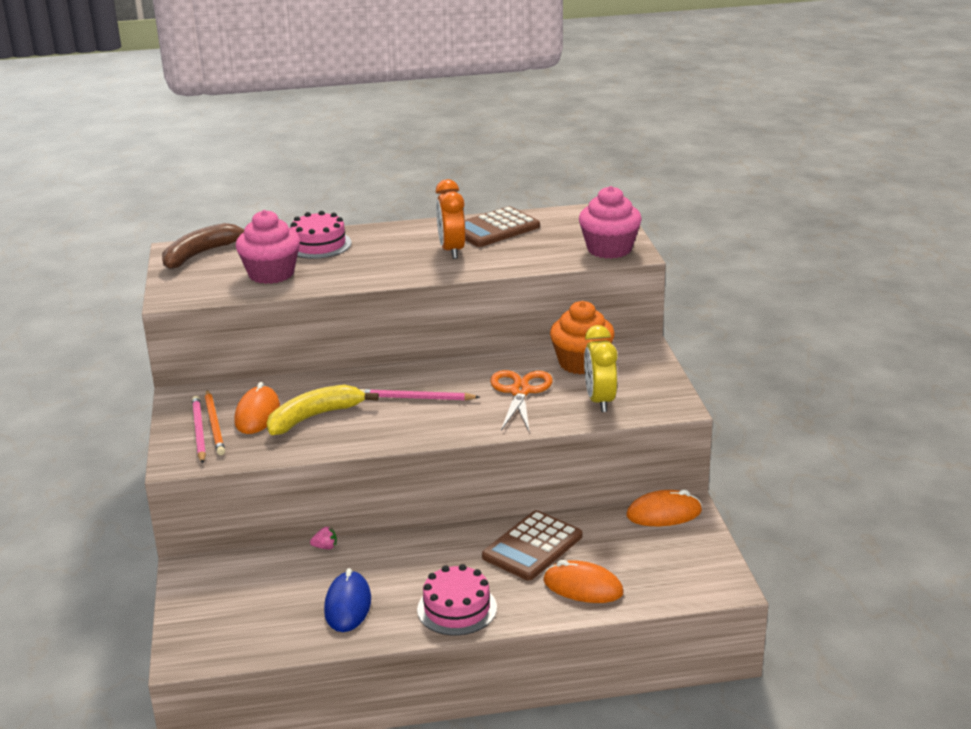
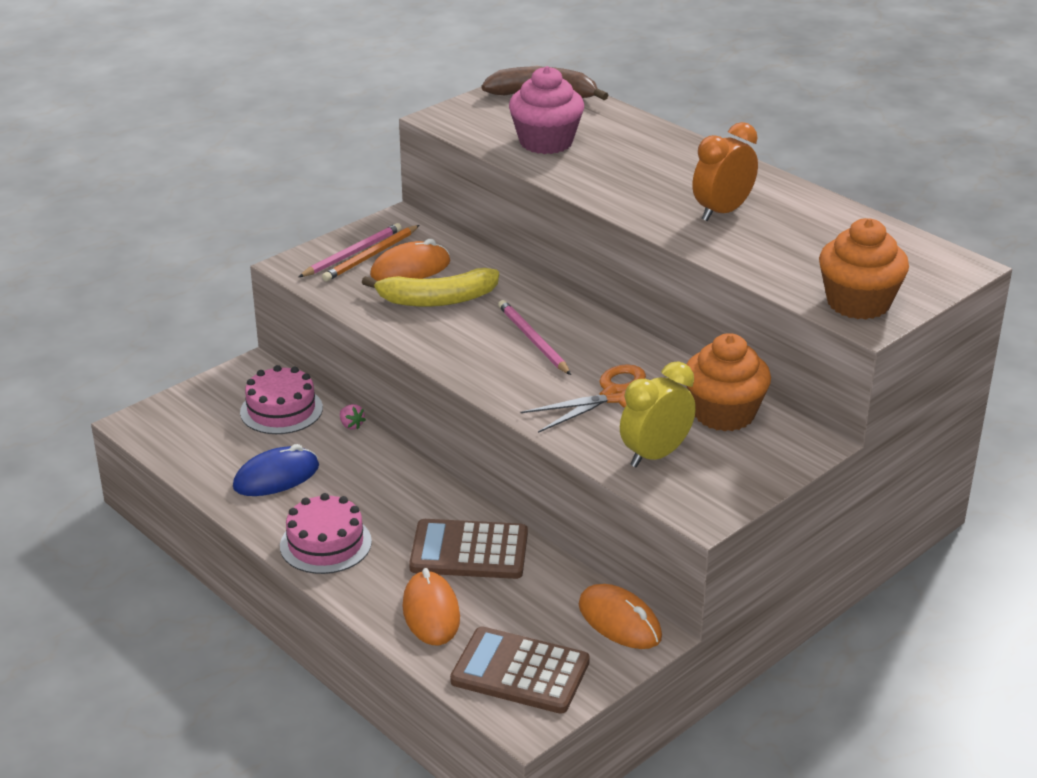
camera: 55 degrees right, 5 degrees up
(314, 417) = (437, 299): yellow banana -> yellow banana turned 150 degrees clockwise
(319, 245) = (638, 140): pink cake -> pink cake (281, 410)
(495, 229) = (810, 216): brown calculator -> brown calculator (520, 672)
(609, 249) = (858, 303): pink cupcake -> orange cupcake

